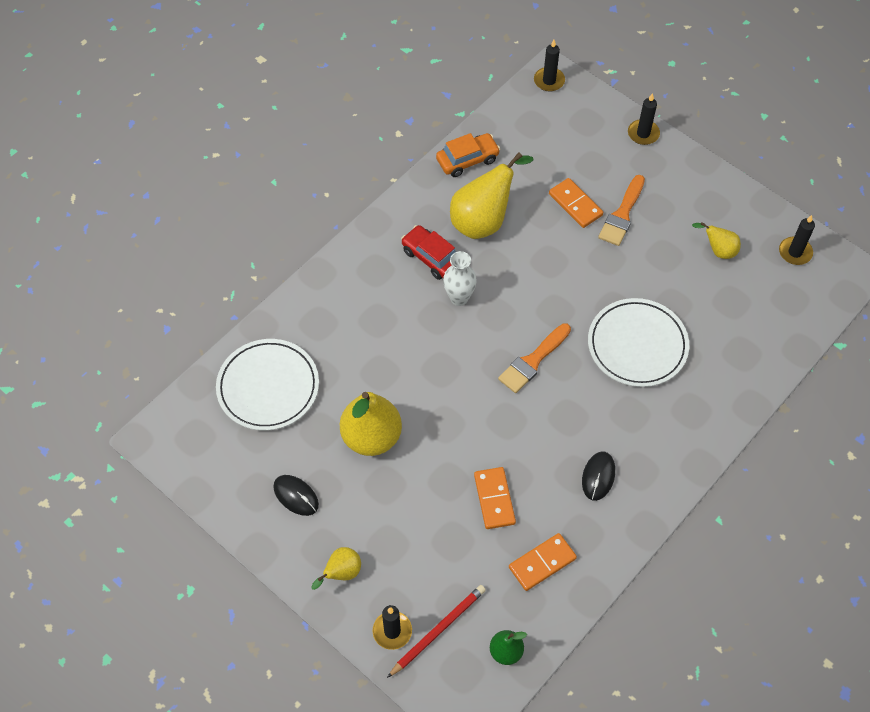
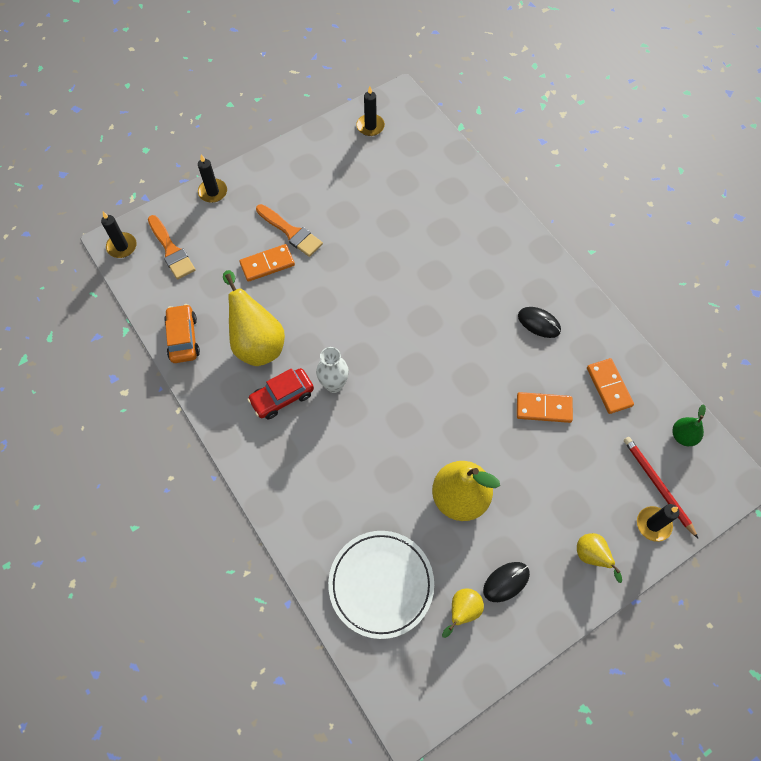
camera: 75 degrees left, 5 degrees up
(533, 361) = (417, 342): orange brush -> orange brush (171, 250)
(637, 345) = (423, 259): white plate -> none
(718, 250) = (351, 175): yellow pear -> yellow pear (462, 611)

